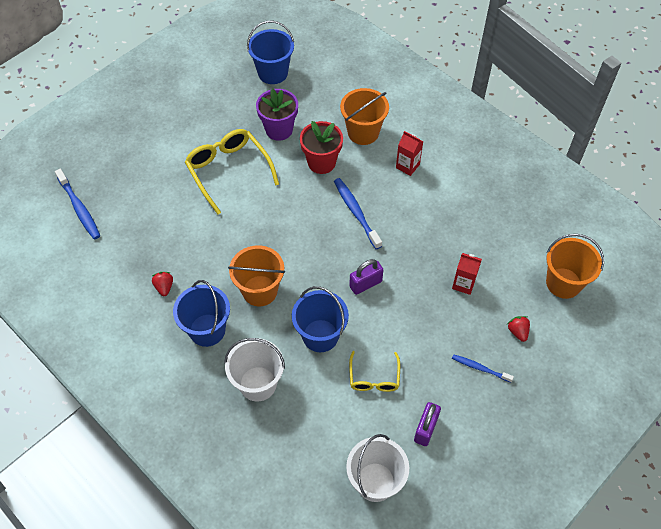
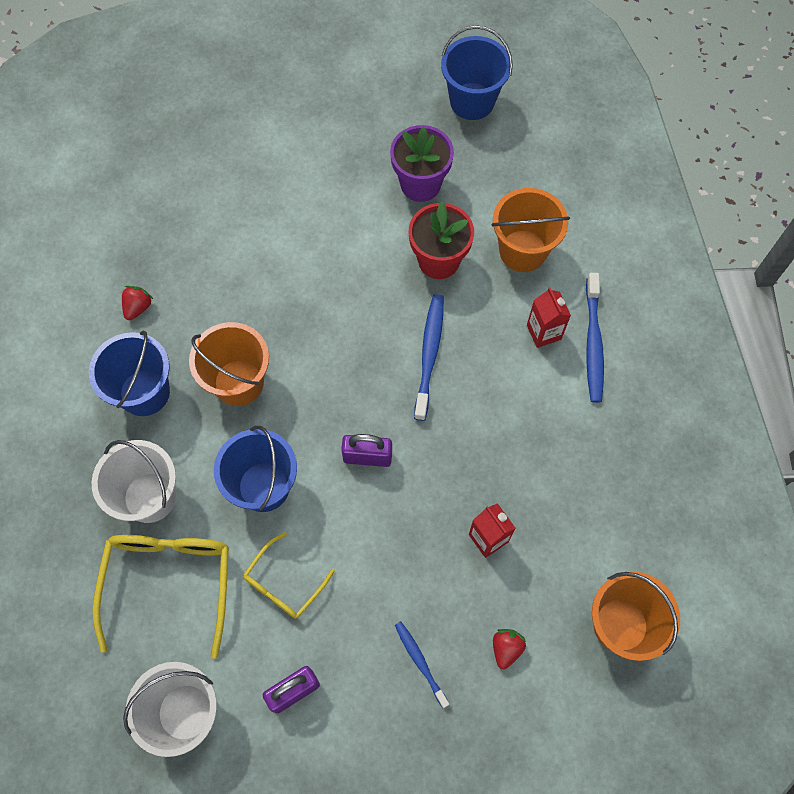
camera: 35 degrees right, 10 degrees up
(79, 208) = (120, 149): blue toothbrush -> blue toothbrush (593, 343)
(228, 171) = (319, 203): yellow glasses -> yellow glasses (169, 582)

